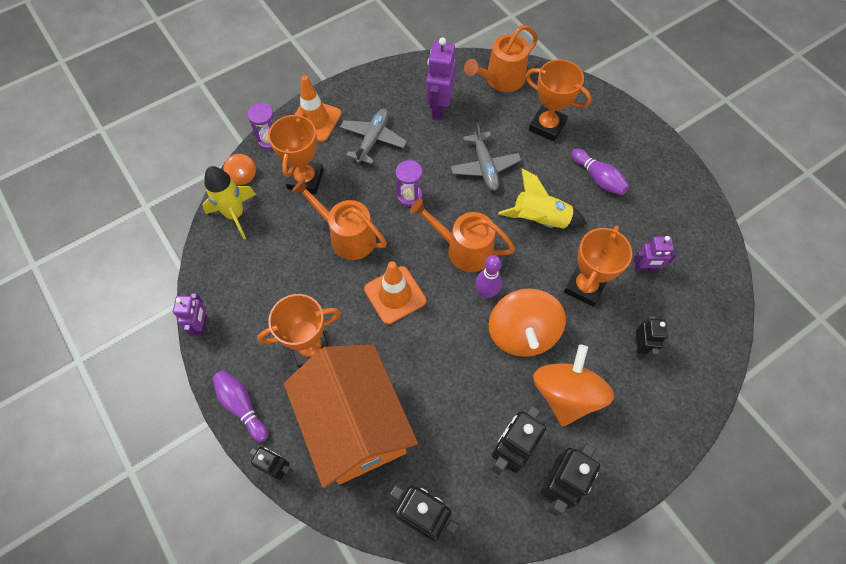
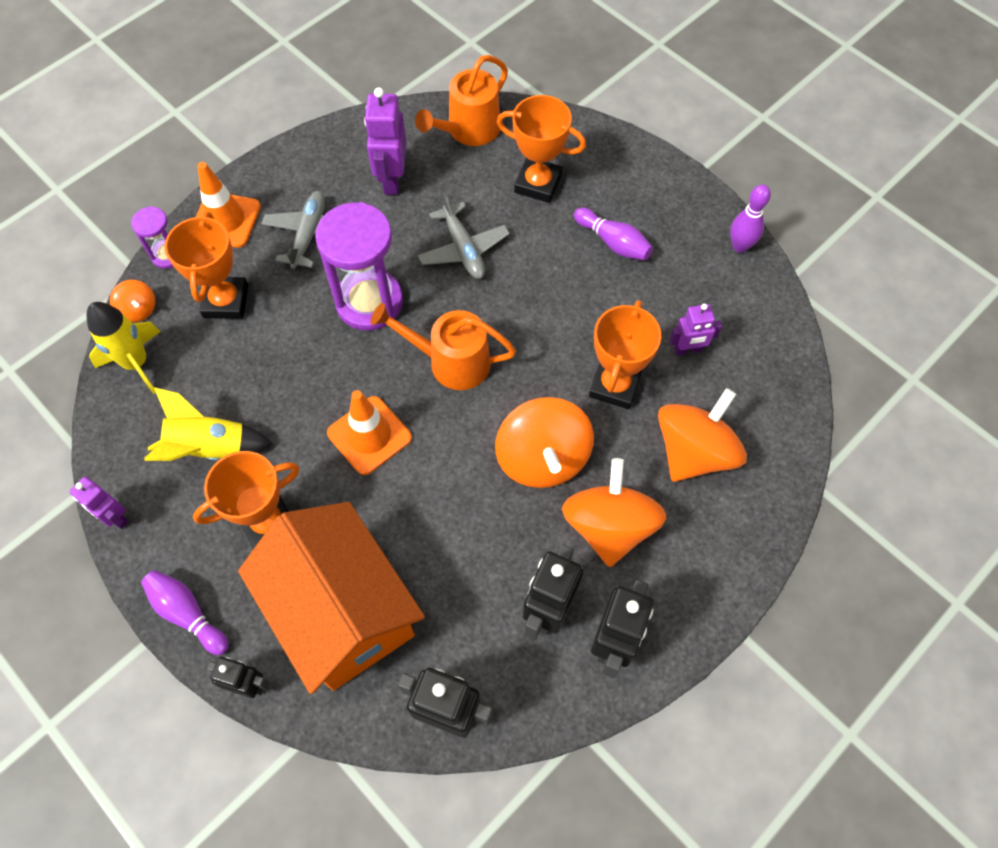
camera: 10 degrees left, 0 degrees up
(202, 325) = (115, 517): purple robot -> purple robot turned 135 degrees clockwise
(347, 236) = (294, 368): orange watering can -> none
(409, 196) = (369, 302): purple hourglass -> purple hourglass, size x1.99
(486, 292) = (489, 413): purple bowling pin -> purple bowling pin (740, 246)
(540, 219) = (545, 308): yellow rocket -> yellow rocket (209, 448)
(639, 347) = (694, 451): black robot -> orange spinning top

